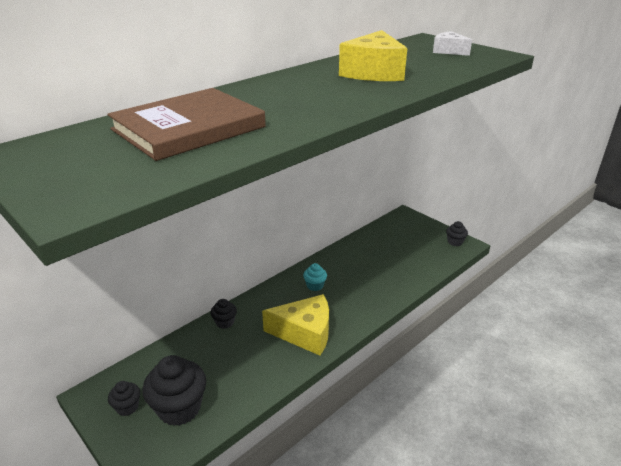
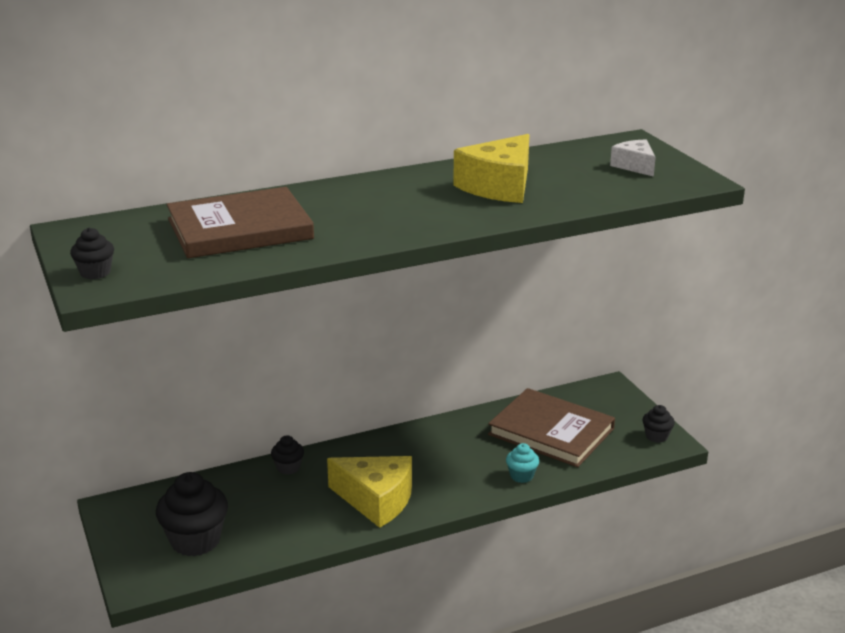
camera: 20 degrees right, 5 degrees down
(127, 407) = (143, 526): black cupcake -> black cupcake (95, 273)
(315, 286) = (422, 450): turquoise cupcake -> turquoise cupcake (521, 476)
(390, 253) = (551, 431): none -> brown book

